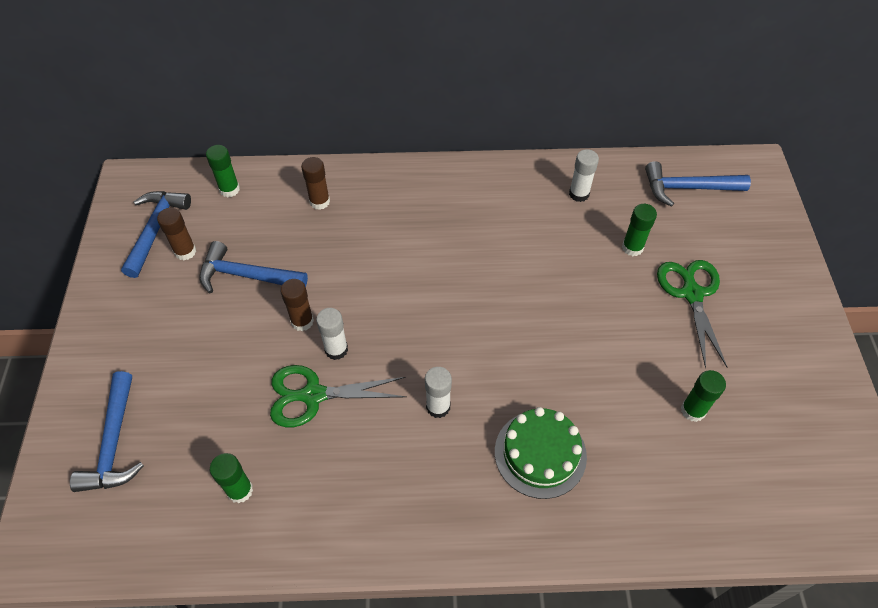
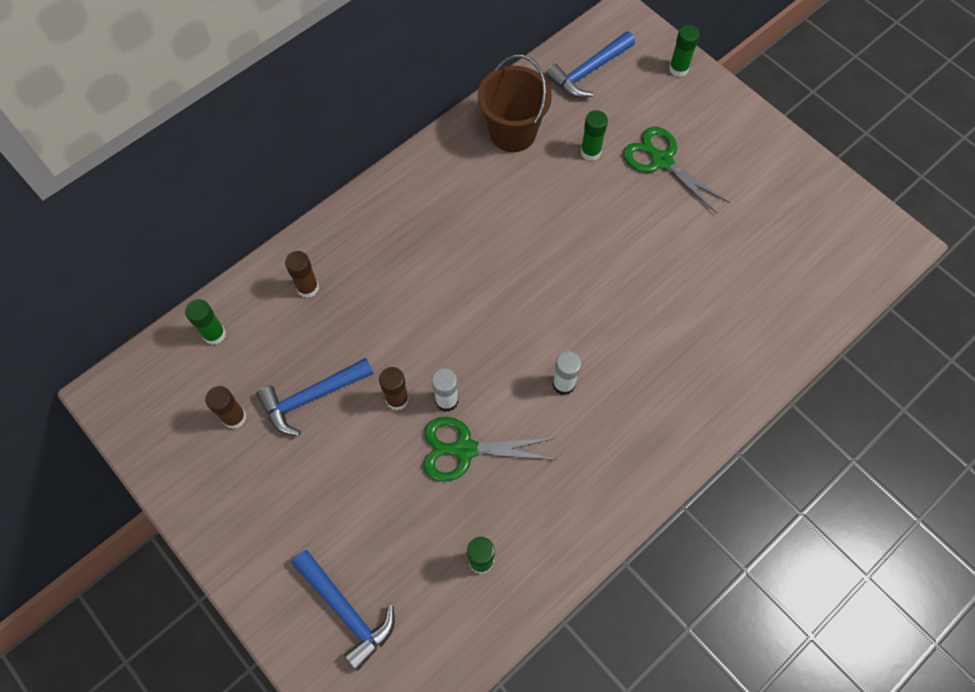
camera: 40 degrees left, 10 degrees up
(155, 230) = (185, 419): blue hammer -> none
(312, 395) = (464, 449): green scissors -> green scissors turned 45 degrees clockwise
(540, 453) = (662, 362): green cake -> none
(579, 194) = (513, 133): white glue stick -> brown bucket
(693, 410) = (732, 251): green glue stick -> green glue stick (678, 69)

